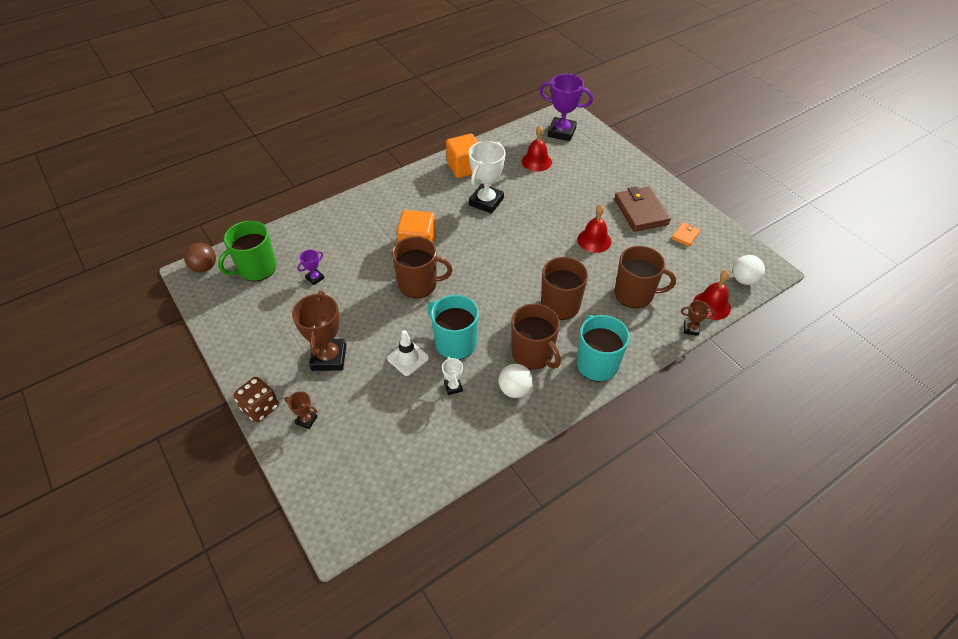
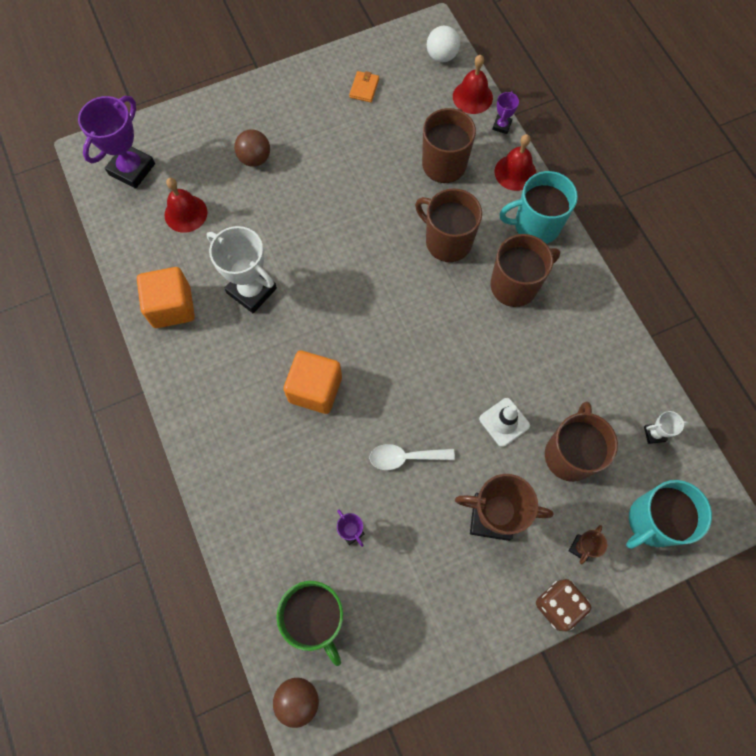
camera: 80 degrees left, 20 degrees up
(372, 300) = (405, 457): none -> white spoon
(419, 284) = (387, 396): brown mug -> brown mug (569, 454)
(453, 387) = (551, 376): white trophy -> white trophy (654, 434)
(454, 343) = (488, 366): turquoise mug -> turquoise mug (652, 521)
(514, 390) = (561, 313): white ball -> none
(593, 186) = (255, 158): none -> brown ball
(594, 240) = (352, 182): red bell -> red bell (515, 172)
(640, 211) = (314, 120): brown wallet -> none
(685, 235) = (364, 88): orange wallet -> orange wallet turned 60 degrees clockwise
(691, 329) = (501, 126): brown trophy -> purple trophy

